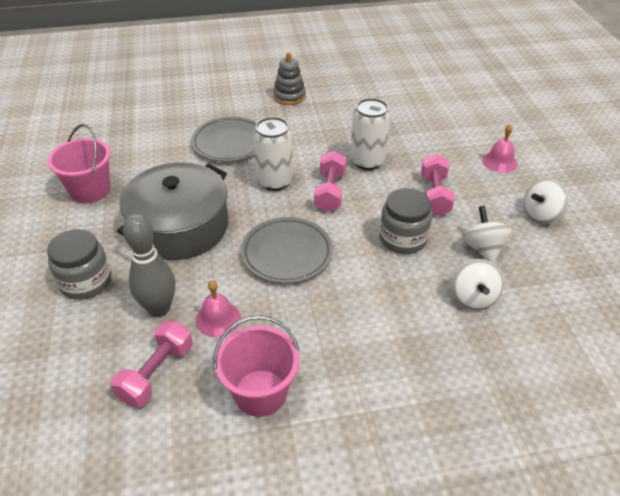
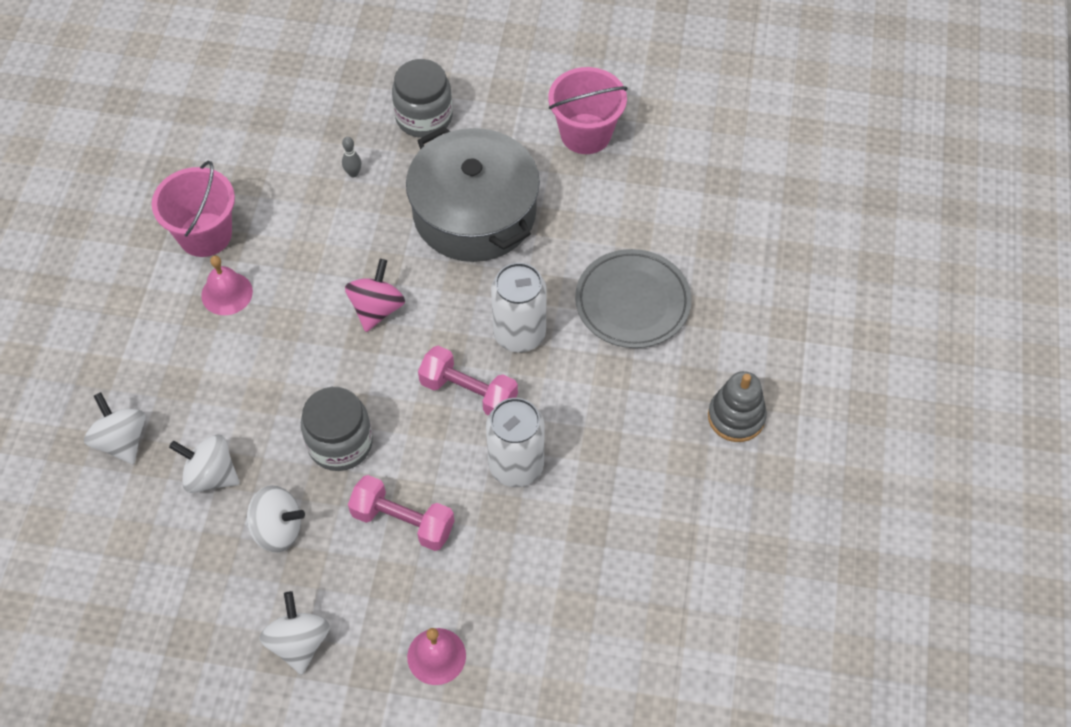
camera: 110 degrees right, 15 degrees up
(157, 373) = (272, 160): pink dumbbell -> none
(159, 308) = (353, 173): grey bowling pin -> grey bowling pin, size x0.41
(218, 319) = (312, 220): pink bell -> pink bell (227, 293)
(287, 253) = (377, 309): grey plate -> pink spinning top
(486, 366) = (122, 441): none -> white spinning top

